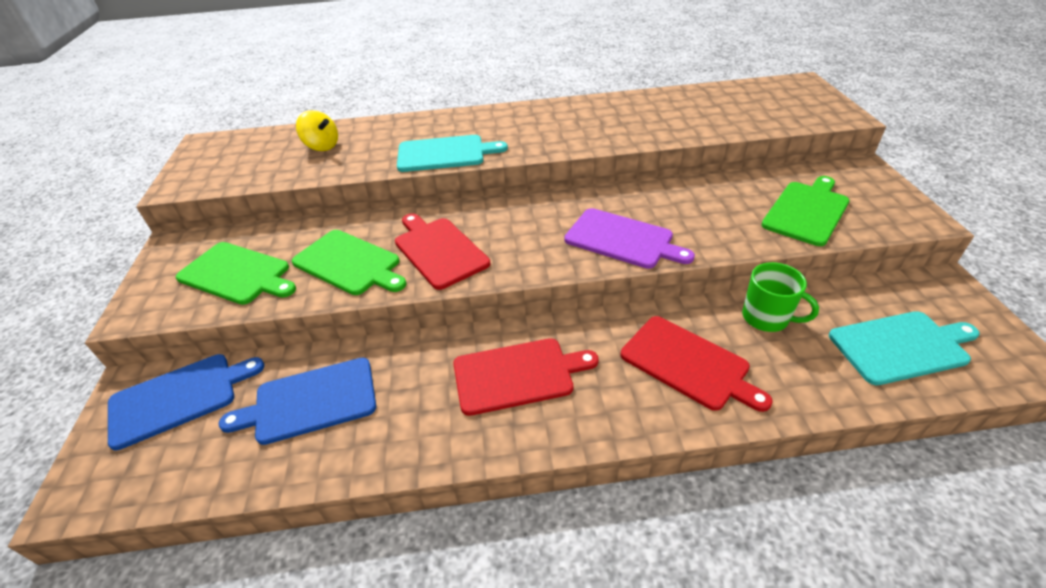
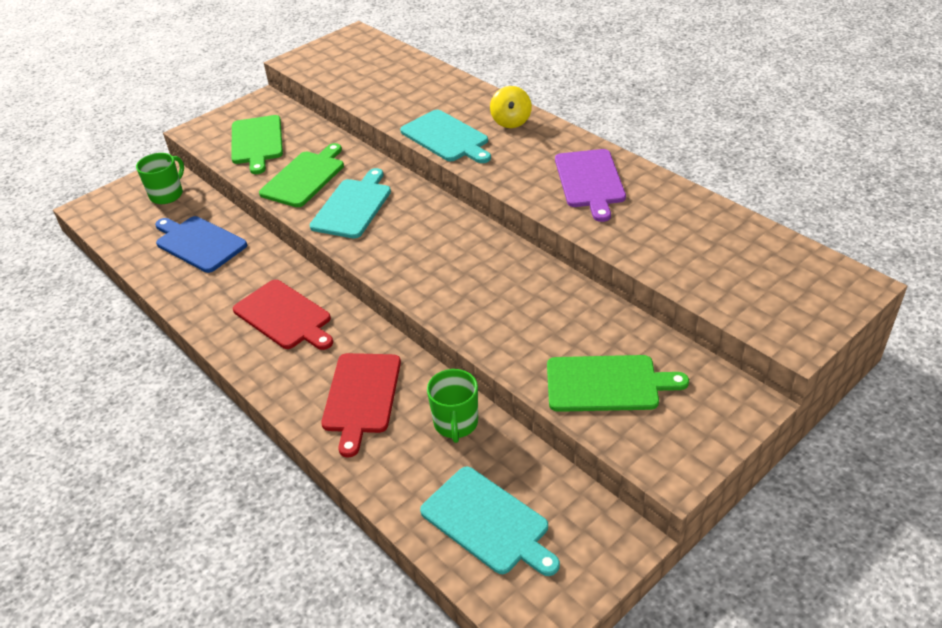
camera: 55 degrees right, 0 degrees up
(178, 397) = (167, 194): blue cutting board -> green mug
(322, 146) = (399, 81): yellow spinning top -> yellow spinning top (511, 121)
(349, 263) = (305, 177): green cutting board -> green cutting board turned 150 degrees counterclockwise
(439, 250) = (353, 206): red cutting board -> turquoise cutting board
(622, 239) = (450, 288): purple cutting board -> purple cutting board (590, 181)

